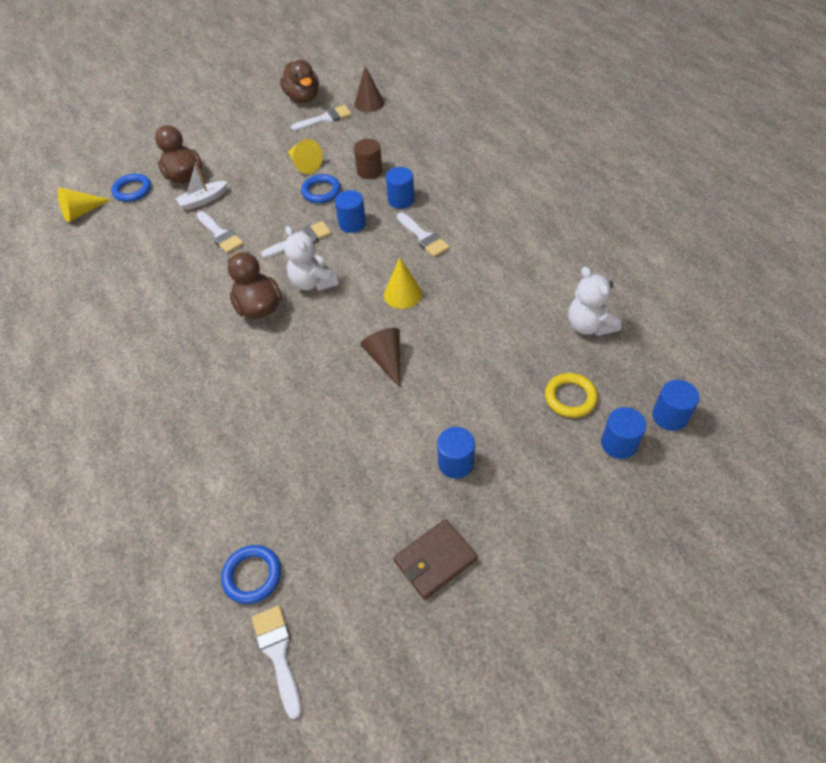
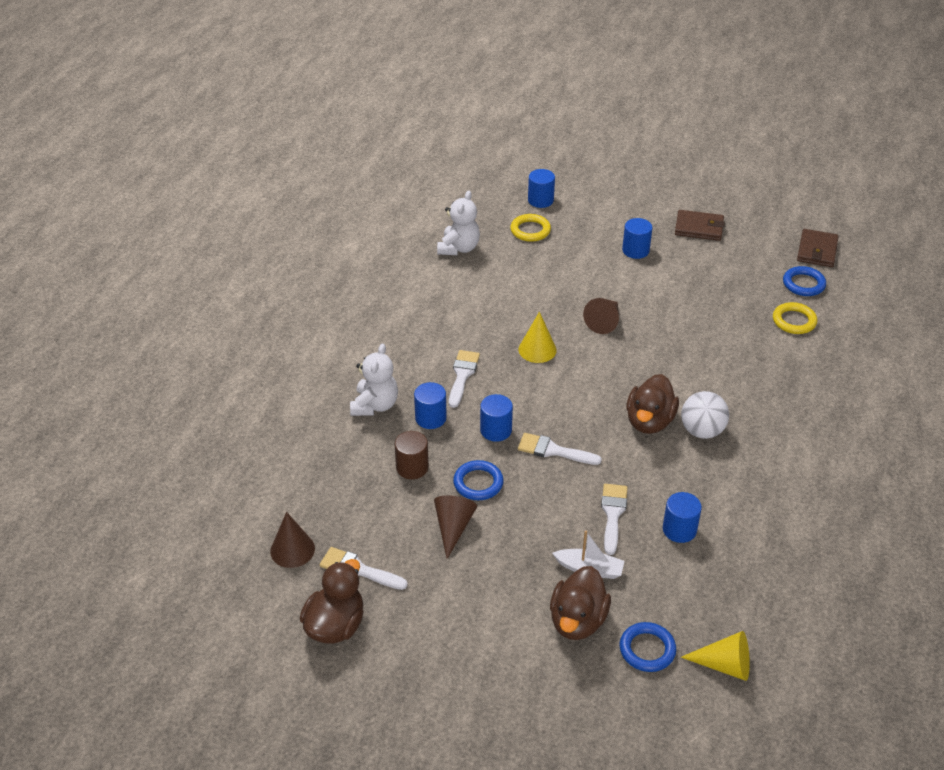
camera: 135 degrees left, 10 degrees down
(213, 330) = (702, 431): none -> white ball
(224, 509) = (794, 321): none -> yellow ring
(278, 653) = (817, 251): white brush -> brown wallet
(304, 164) = (453, 528): yellow cone -> brown cone
(313, 282) = (587, 407): white teddy bear -> white teddy bear (375, 405)
(669, 416) = (496, 191): blue cylinder -> blue cylinder (679, 530)

